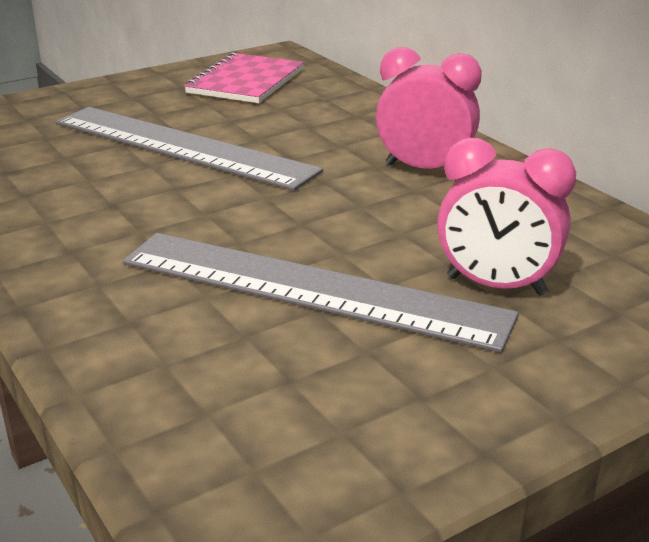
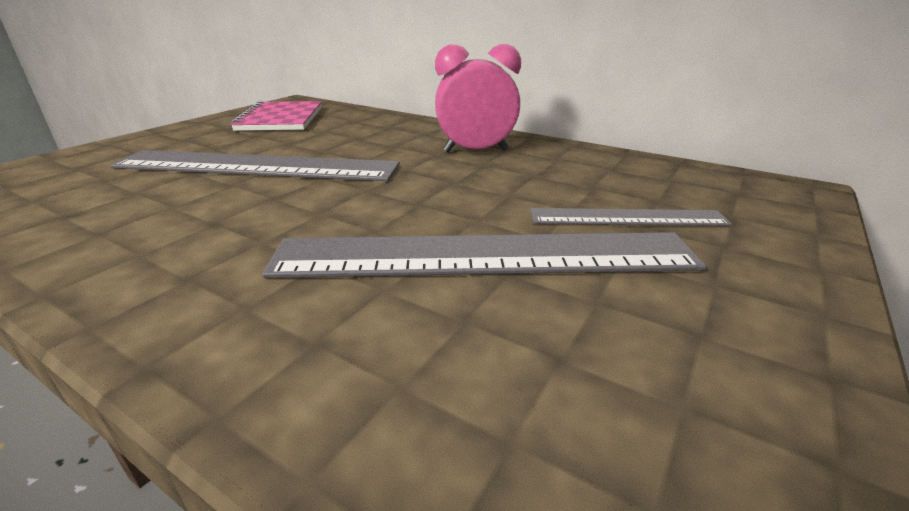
camera: 25 degrees left, 0 degrees up
(496, 286) = (627, 217): pink clock -> grey ruler

